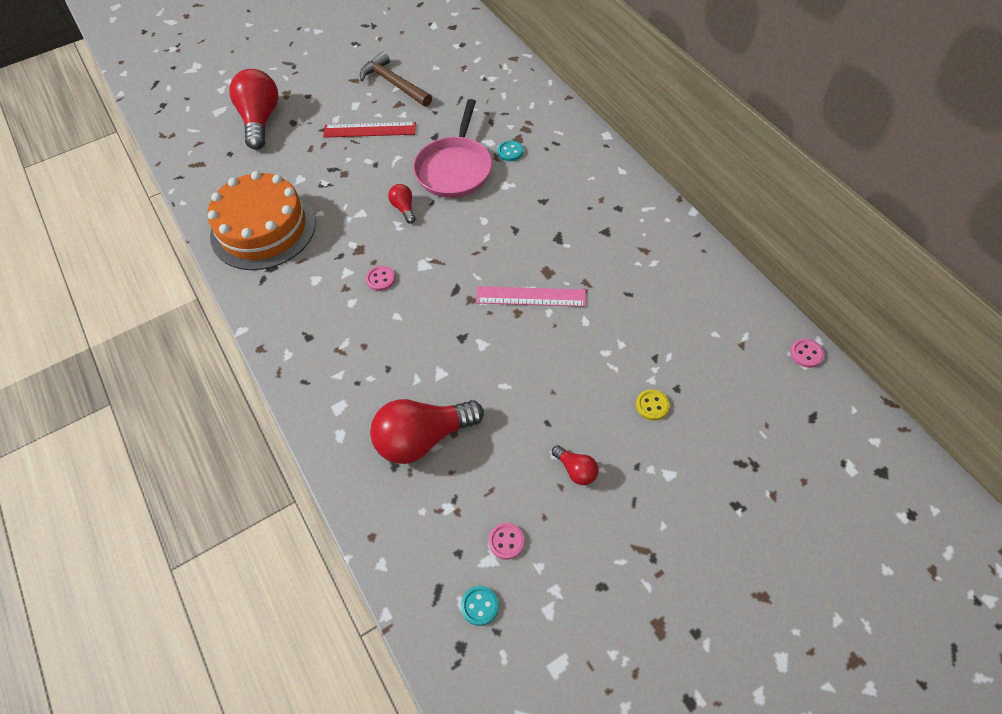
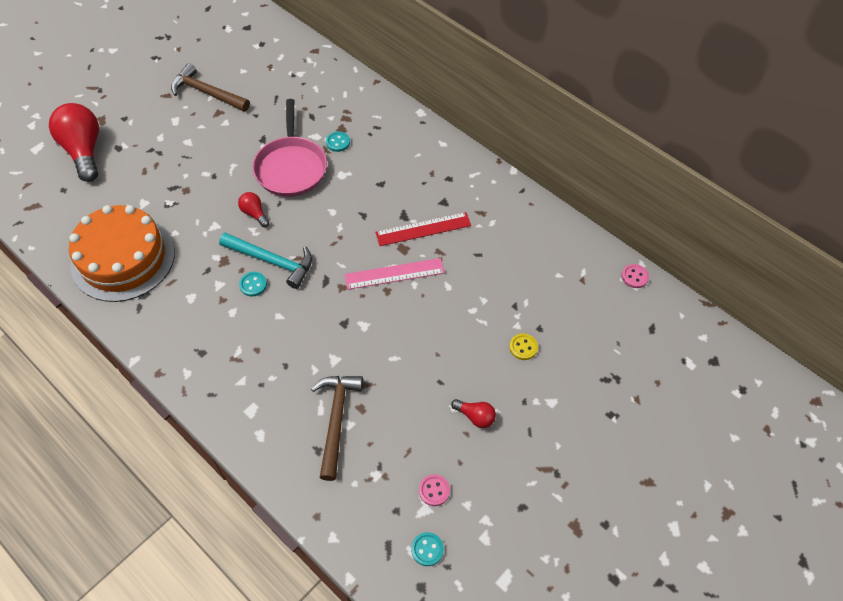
camera: 20 degrees left, 0 degrees up
(369, 130) = (197, 143): red ruler -> red ruler (423, 229)
(380, 279) = (253, 285): pink button -> turquoise button
(407, 259) = (272, 261): none -> turquoise hammer
(423, 438) = (336, 420): red light bulb -> brown hammer

